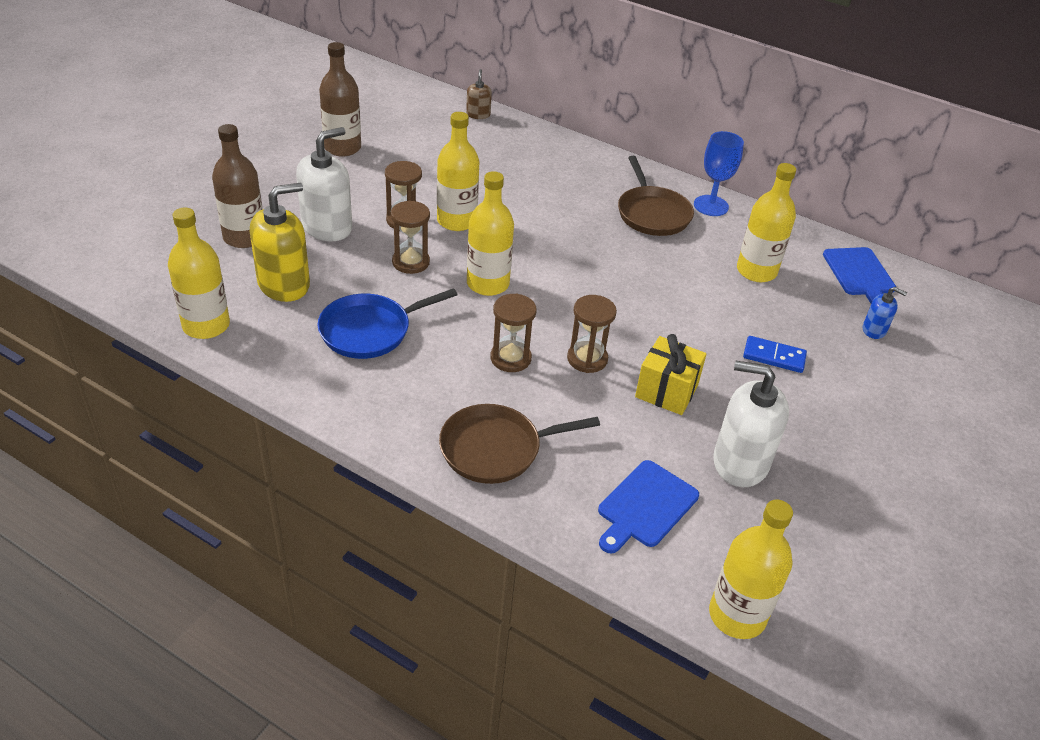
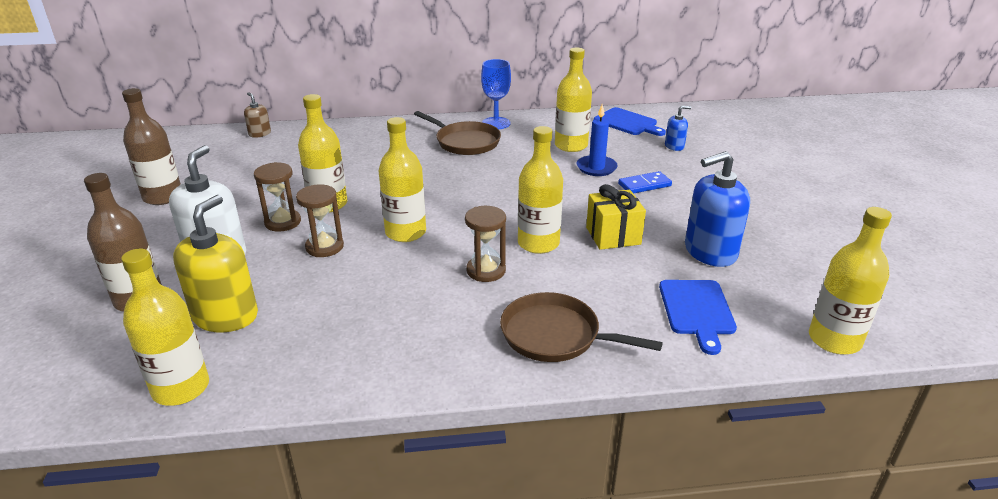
camera: 35 degrees left, 10 degrees down
(369, 331) = (349, 310): blue pan -> none
(495, 449) = (555, 335): brown pan -> brown pan turned 75 degrees clockwise
(587, 359) = (538, 243): brown hourglass -> yellow bottle
(740, 462) = (710, 252): white soap dispenser -> blue soap dispenser
(749, 310) = (596, 168): none -> blue candle

